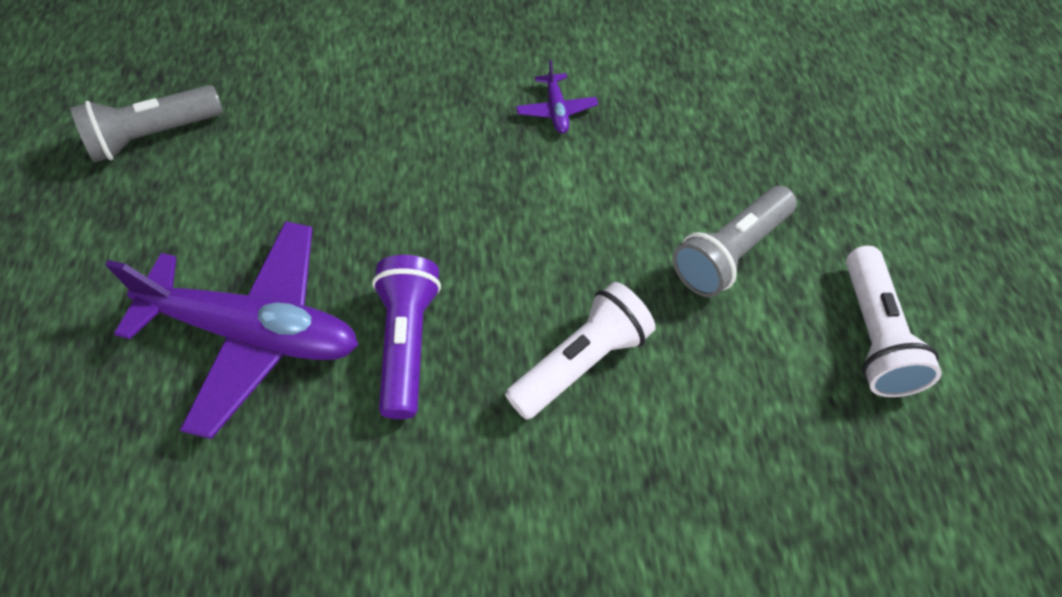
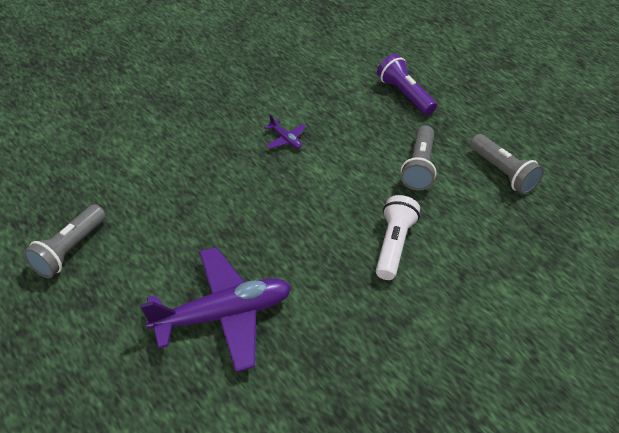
camera: 35 degrees left, 10 degrees down
(407, 343) = (306, 278): purple flashlight -> purple flashlight (404, 94)
(874, 336) = (502, 172): white flashlight -> grey flashlight

